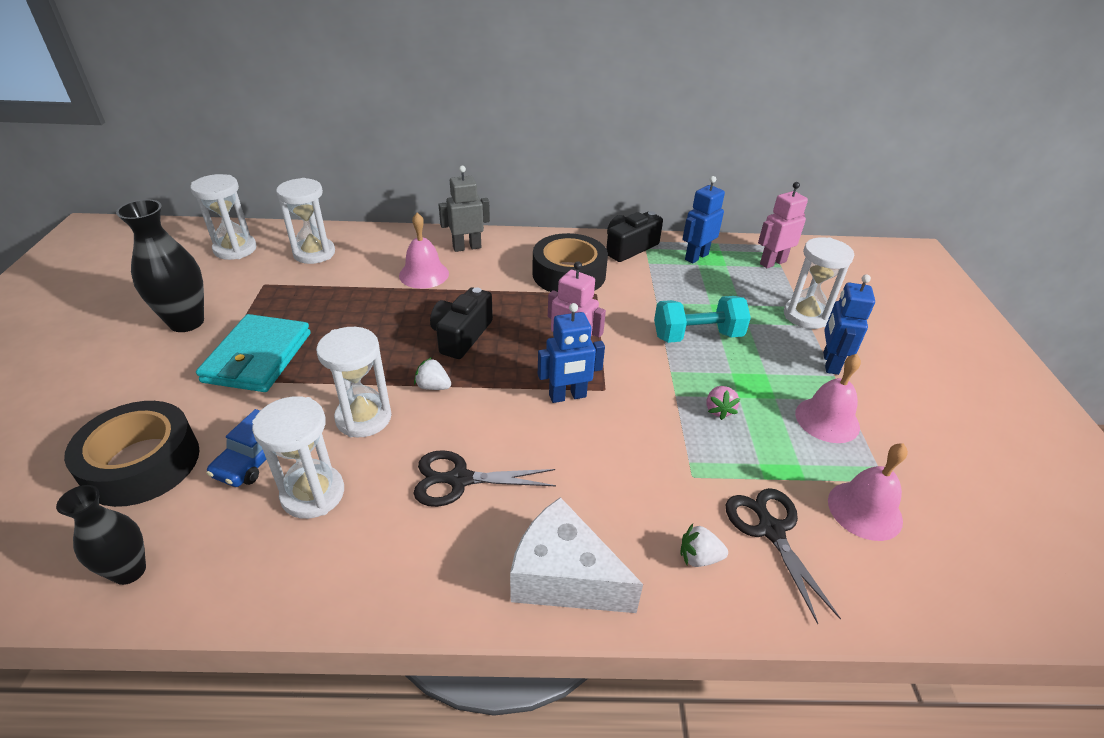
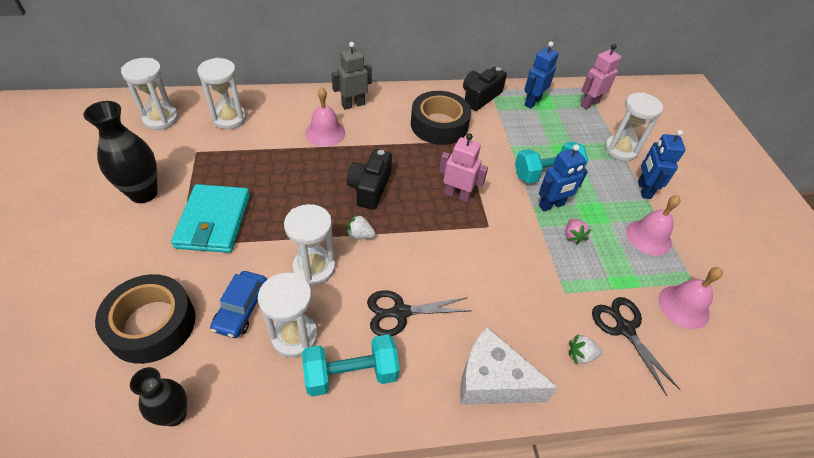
camera: 10 degrees left, 10 degrees up
(372, 547) = (351, 374): none -> turquoise dumbbell
(567, 396) = (462, 234): blue robot -> blue robot (551, 205)

